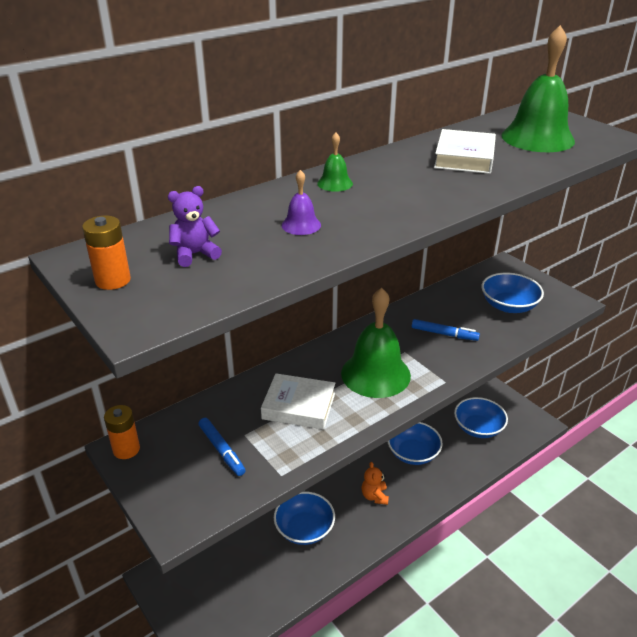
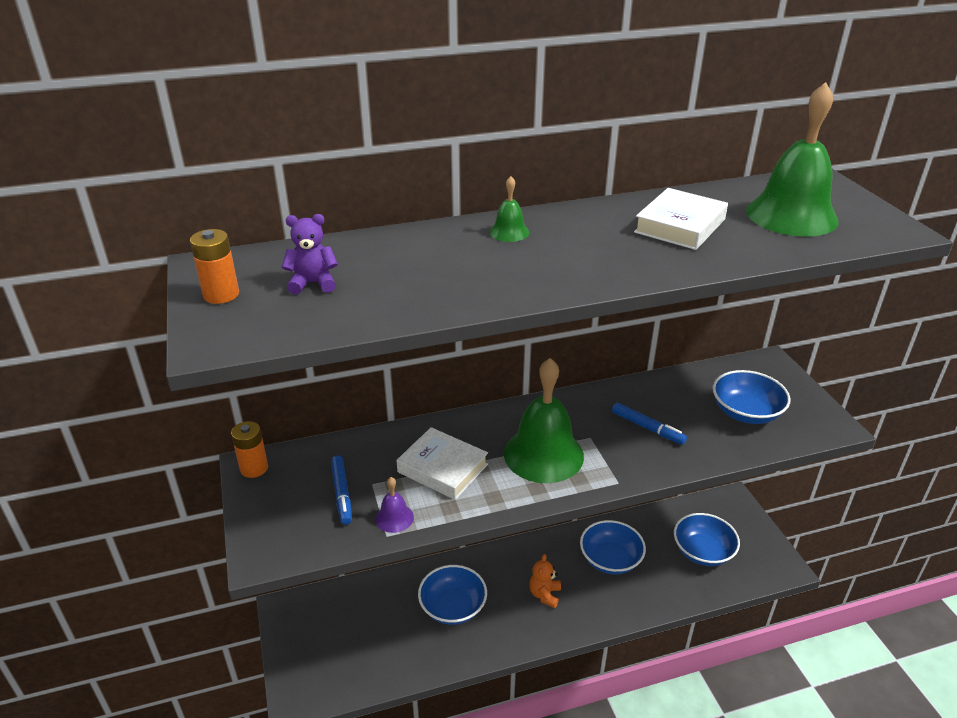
camera: 20 degrees right, 0 degrees up
(301, 225) = (439, 272): purple bell -> purple bell (394, 518)

